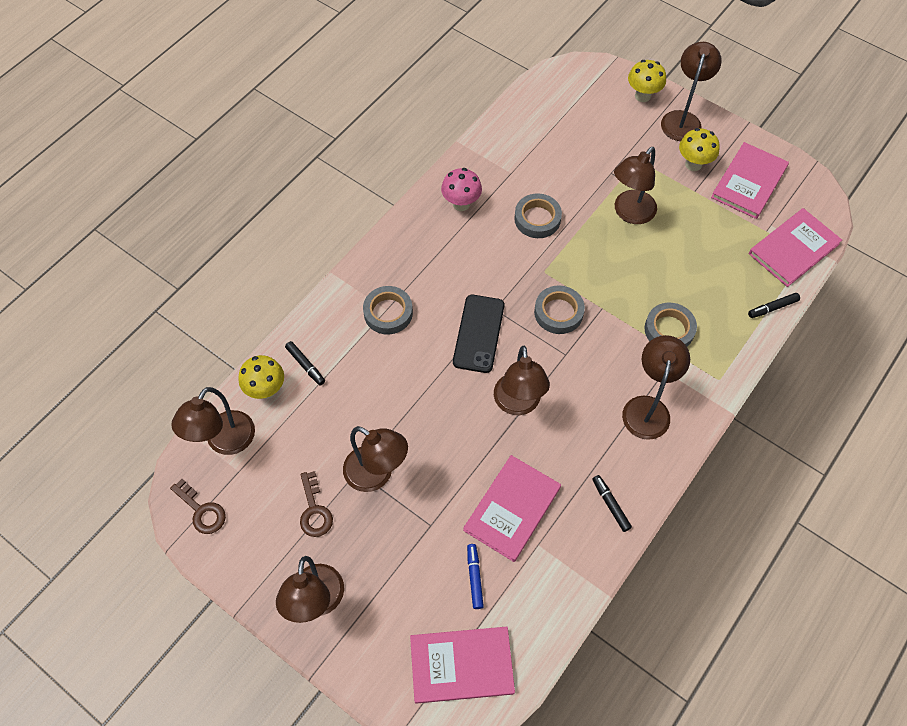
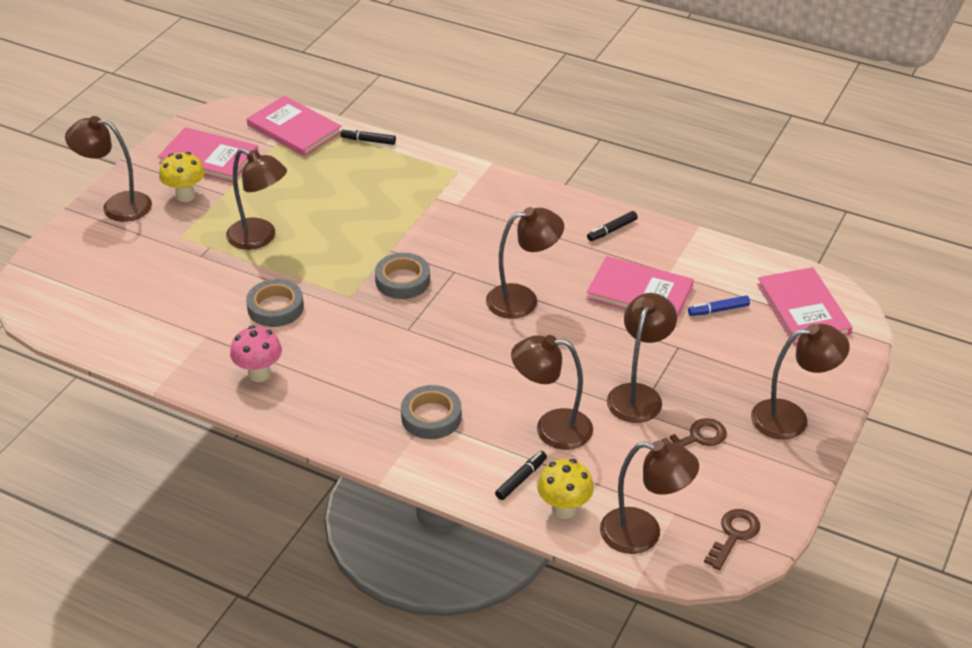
camera: 100 degrees left, 20 degrees down
(478, 333) = (443, 338): black phone -> none
(642, 96) = (78, 238): yellow mushroom -> none
(647, 408) = (502, 213): brown lamp -> brown lamp (551, 428)
(669, 330) = (408, 204): grey tape -> none
(772, 308) = (368, 141): black marker -> black marker turned 135 degrees clockwise

